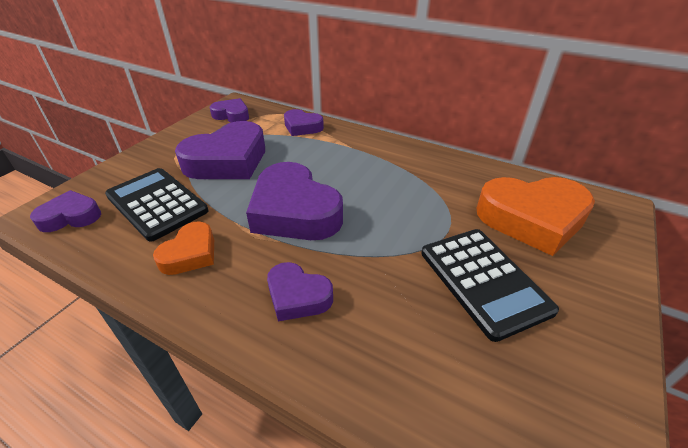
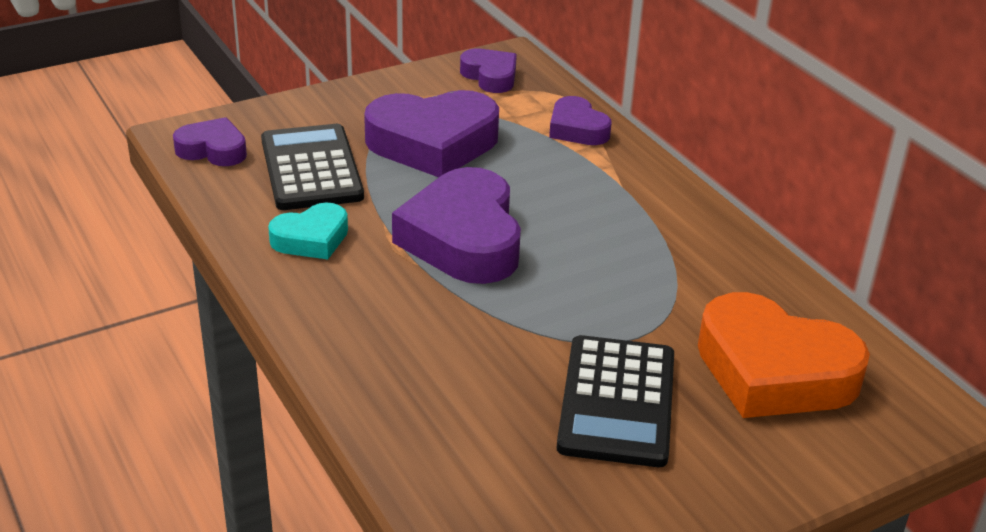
camera: 30 degrees right, 5 degrees down
(190, 254) = (311, 239): orange heart -> turquoise heart
(298, 296) = (391, 326): purple heart -> none

